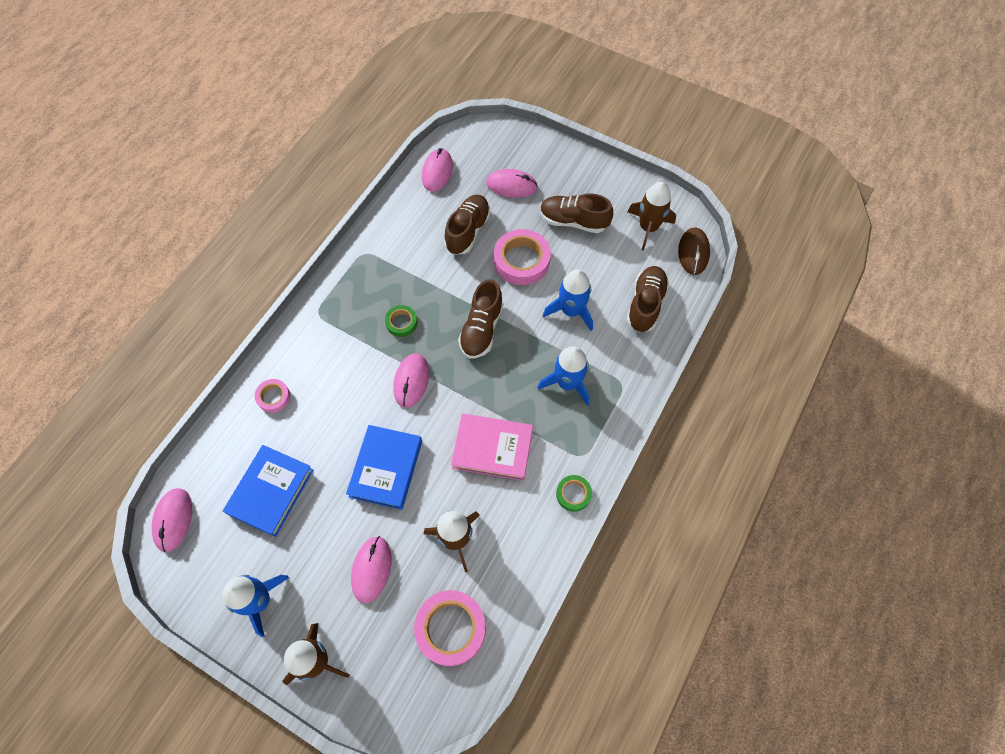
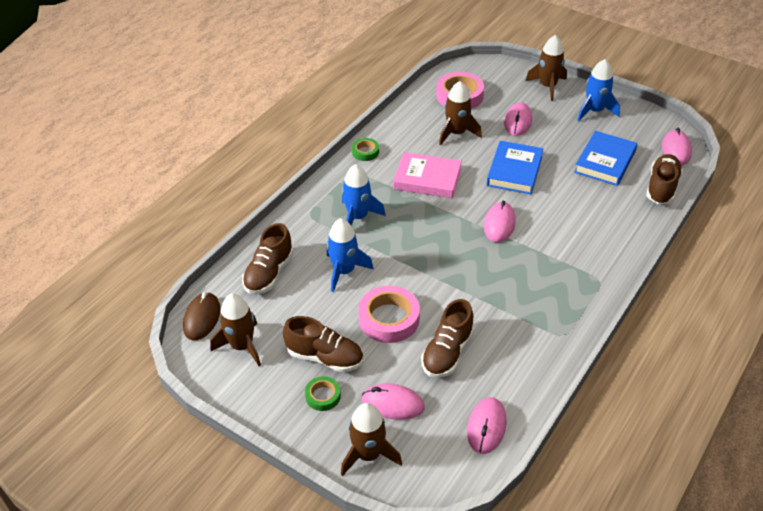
camera: 175 degrees left, 20 degrees down
(273, 397) = (622, 218): pink tape -> none
(401, 323) = (513, 269): green tape -> green tape (323, 396)
(481, 329) = (434, 260): brown shoe -> brown shoe (661, 187)
(526, 148) = (368, 455): none -> brown rocket

